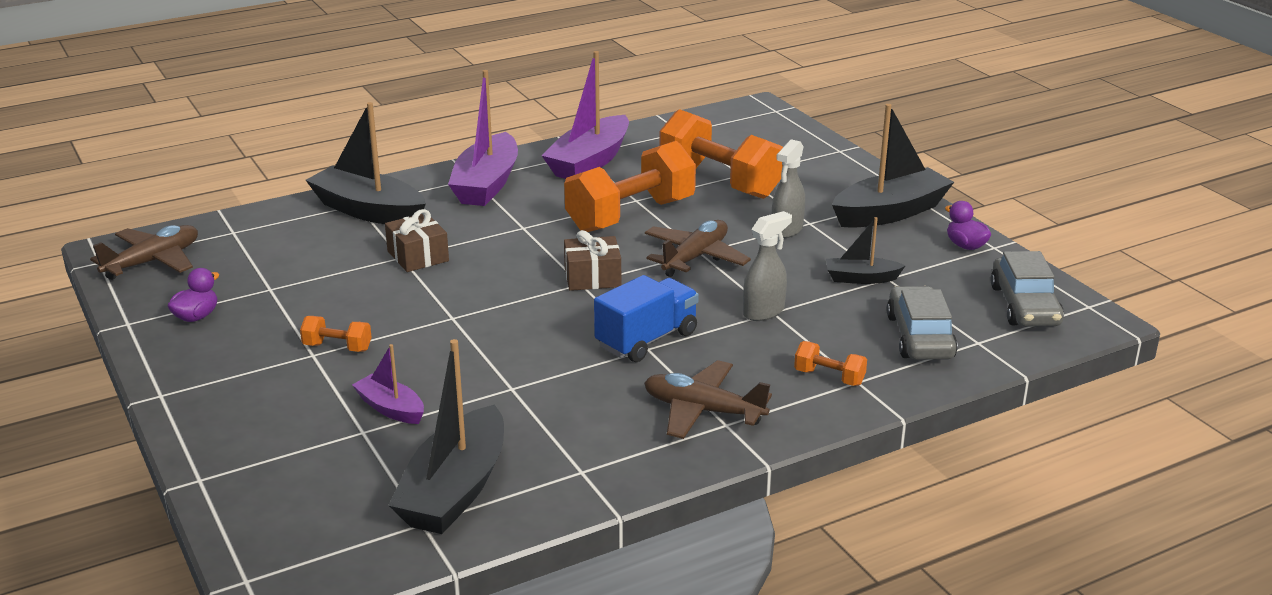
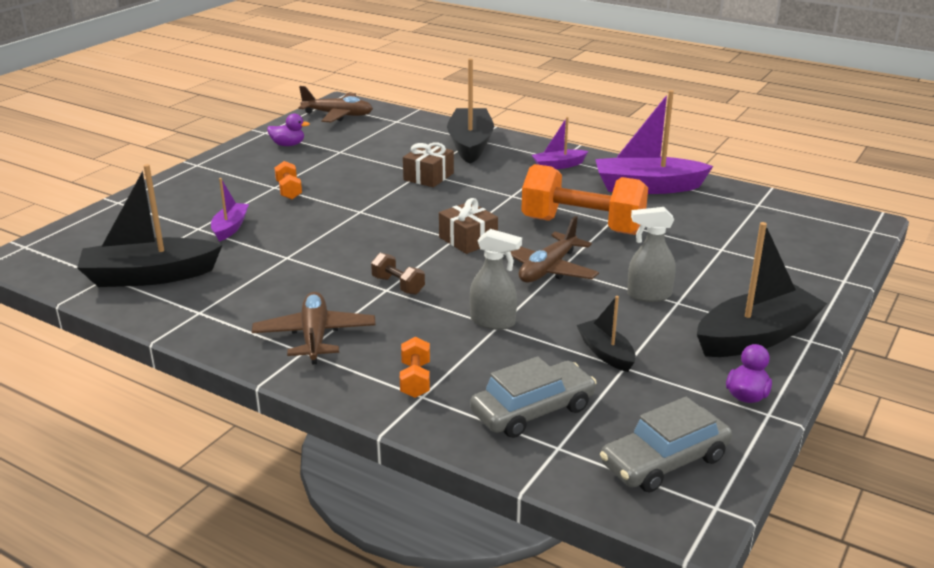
camera: 60 degrees right, 0 degrees up
(486, 184) = (558, 165): purple boat -> purple boat, size x0.53
(646, 340) = (398, 285): blue truck -> brown dumbbell
(695, 257) = (548, 269): brown plane -> brown plane turned 120 degrees clockwise
(719, 182) = (693, 244): orange dumbbell -> none
(890, 212) = (756, 337): black boat -> black boat turned 60 degrees counterclockwise

